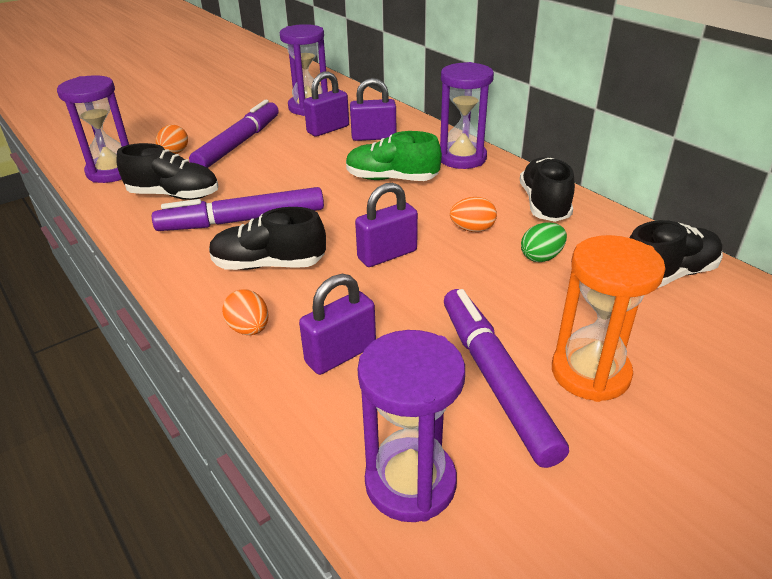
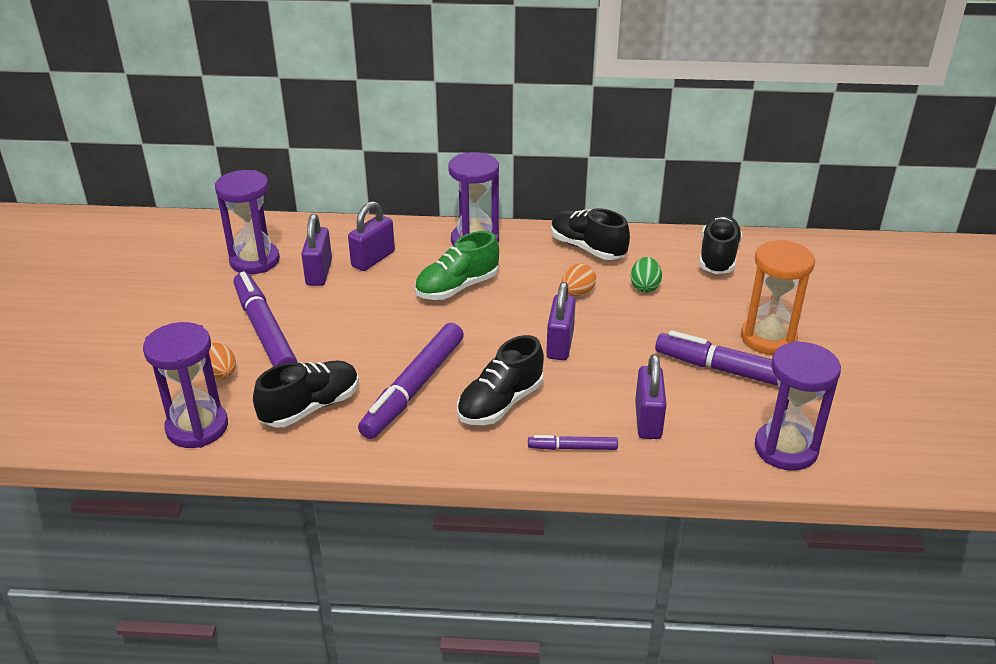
camera: 50 degrees left, 0 degrees up
(249, 329) = (572, 448): orange egg -> purple marker

